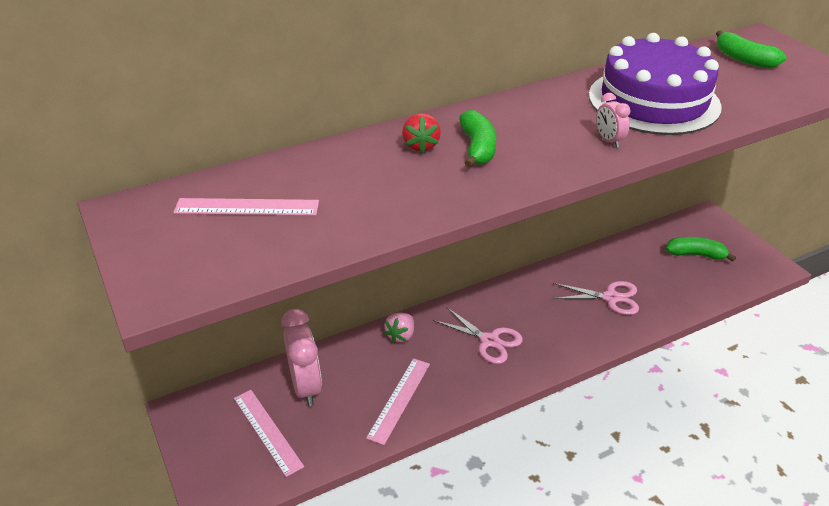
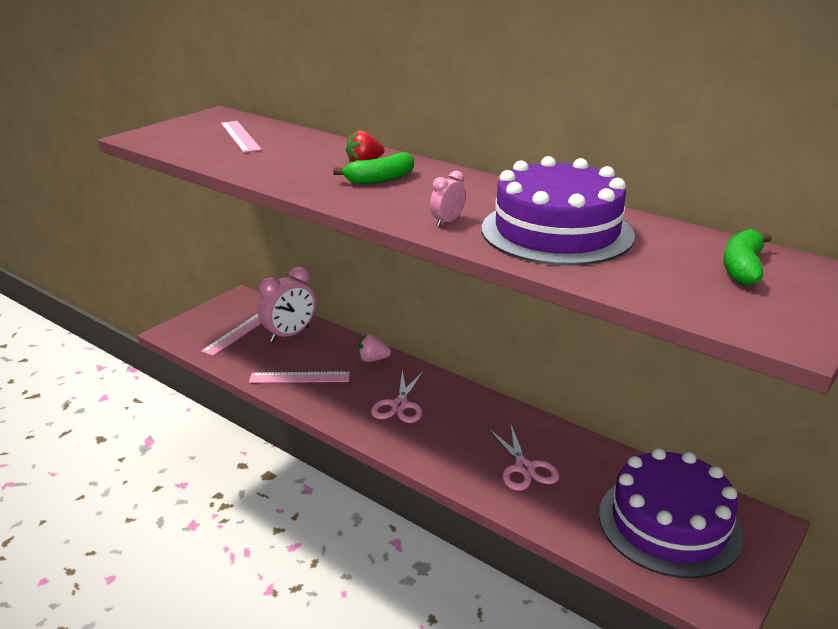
camera: 65 degrees right, 10 degrees down
(695, 254) = (669, 524): green banana -> purple cake

